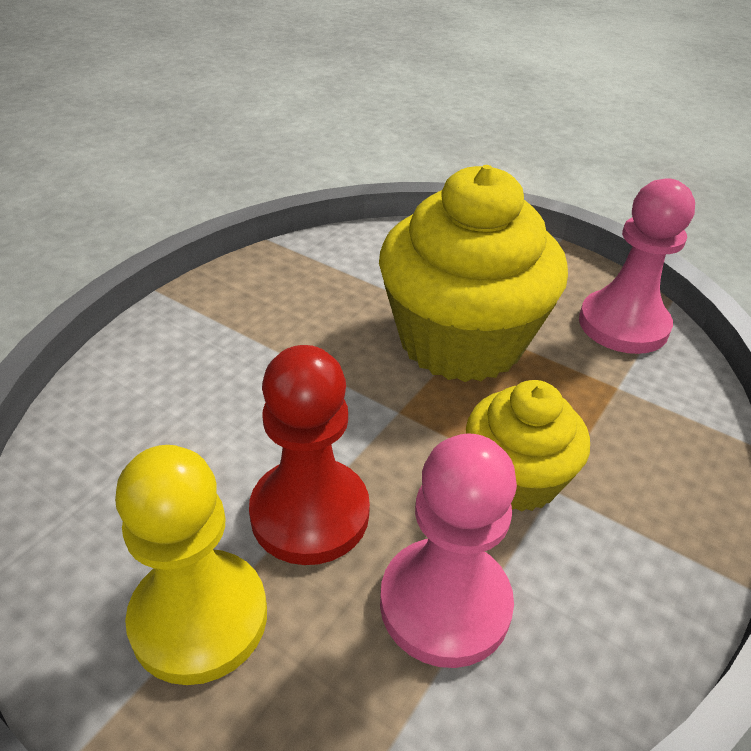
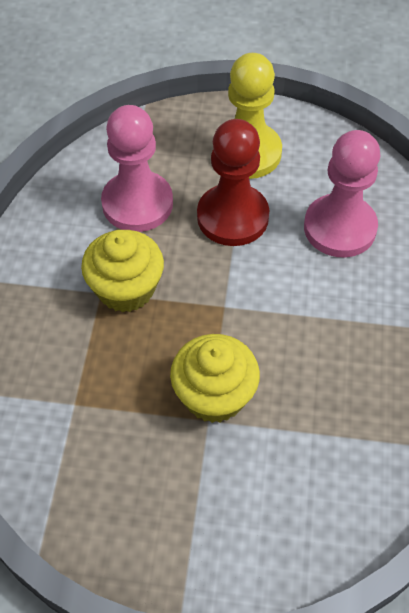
camera: 155 degrees right, 15 degrees up
(461, 341) = (214, 395): yellow cupcake -> yellow cupcake, size x0.55
(623, 325) = (82, 488): pink pawn -> pink pawn (339, 228)

